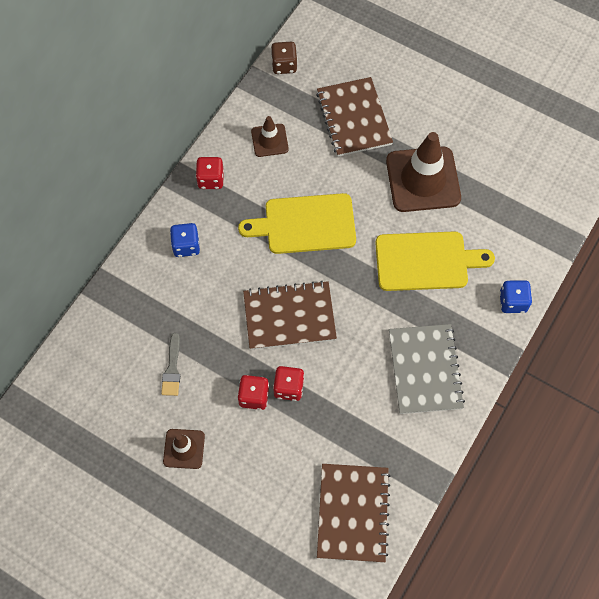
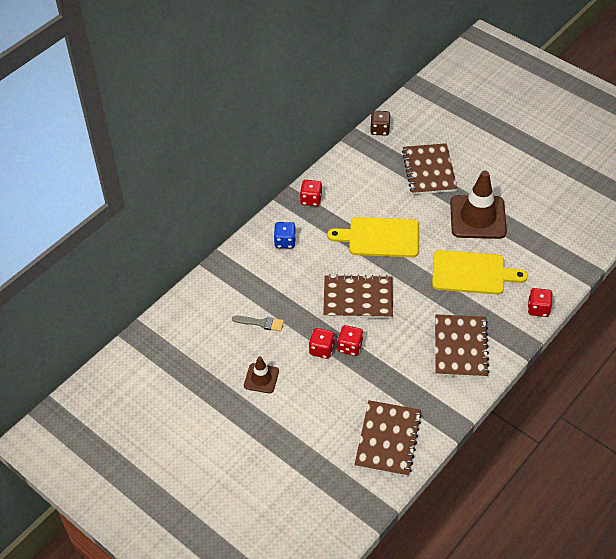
camera: 10 degrees right, 15 degrees down
(172, 369) = (261, 323): grey brush -> grey brush turned 90 degrees counterclockwise
(269, 140) = (361, 178): brown traffic cone -> none
(425, 370) = (460, 347): grey notebook -> brown notebook
(512, 302) = (538, 309): blue dice -> red dice

